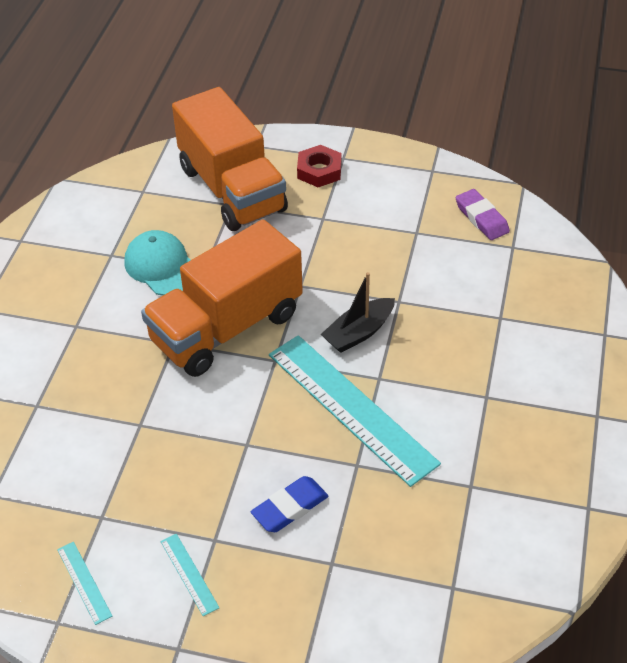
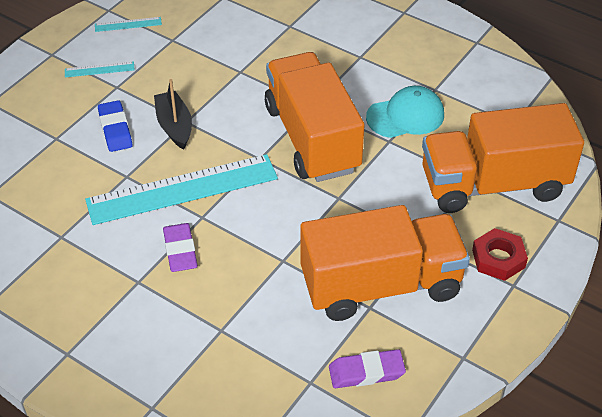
camera: 110 degrees right, 0 degrees up
(359, 333) = (260, 219): black boat -> black boat (174, 126)
(389, 231) = (381, 285): none -> orange truck
(431, 379) = (180, 251): none -> purple eraser

